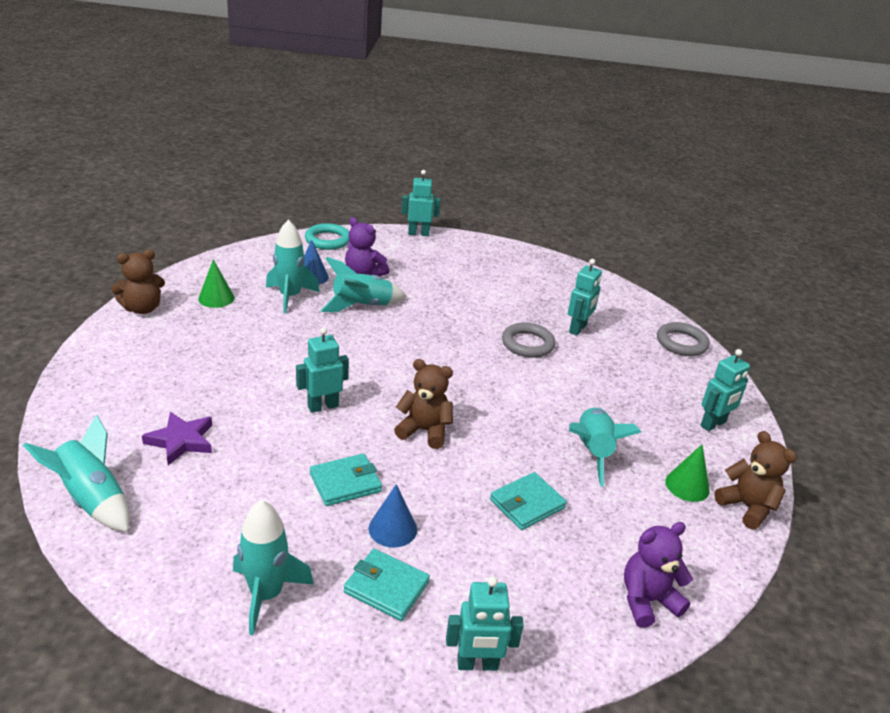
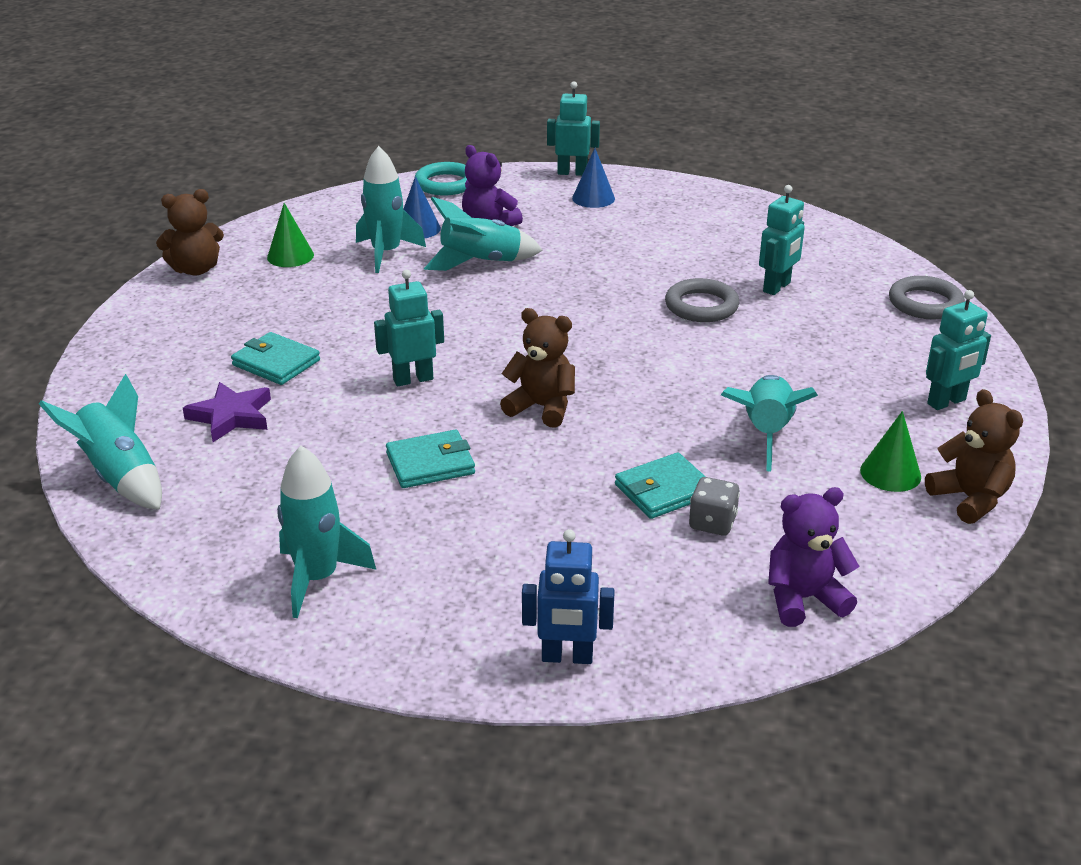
camera: 10 degrees right, 0 degrees up
(386, 587) = (466, 575): turquoise wallet -> turquoise wallet (276, 363)
(393, 528) = (483, 514): blue cone -> blue cone (593, 198)
(477, 664) = (567, 657): turquoise robot -> blue robot
(568, 533) = (712, 523): none -> grey dice

